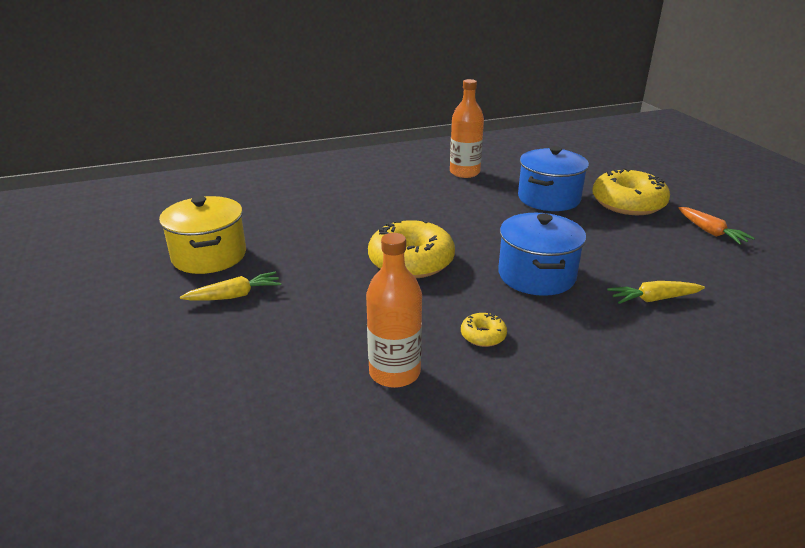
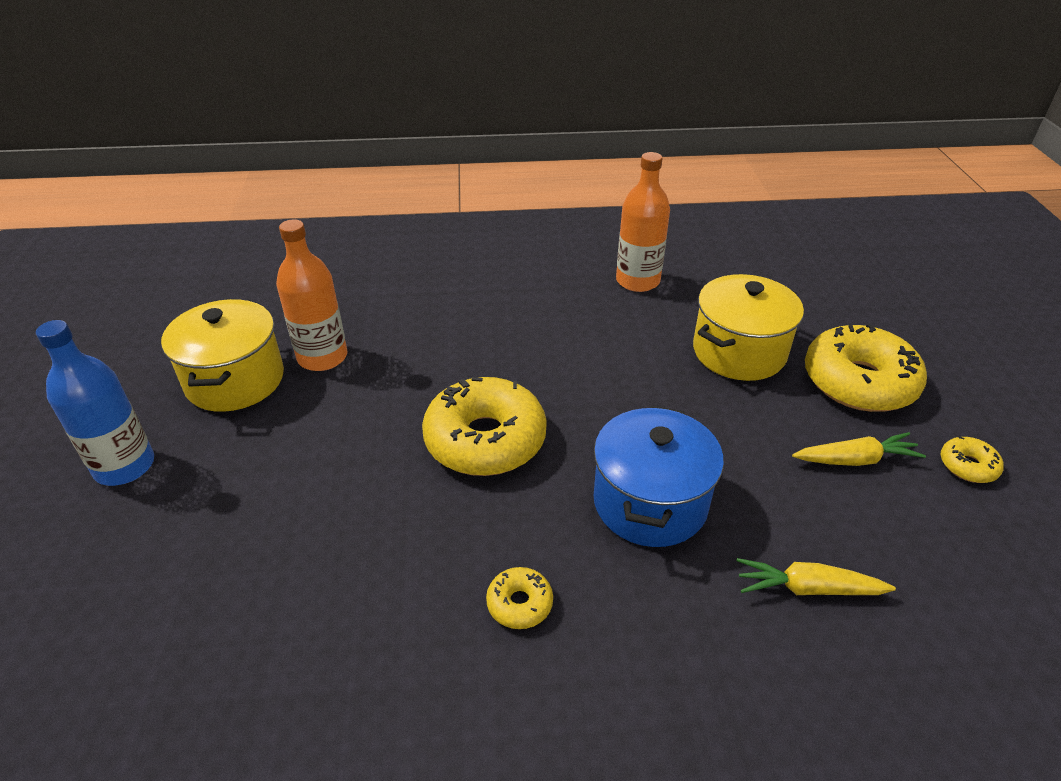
camera: 15 degrees right, 10 degrees up
(151, 312) = (124, 466): none -> blue bottle
(235, 296) = (234, 458): yellow carrot -> yellow carrot (856, 460)
(394, 372) = (369, 644): orange bottle -> orange bottle (322, 357)
(548, 198) = (739, 352): blue pot -> yellow pot
(710, 232) = (968, 466): orange carrot -> yellow donut

